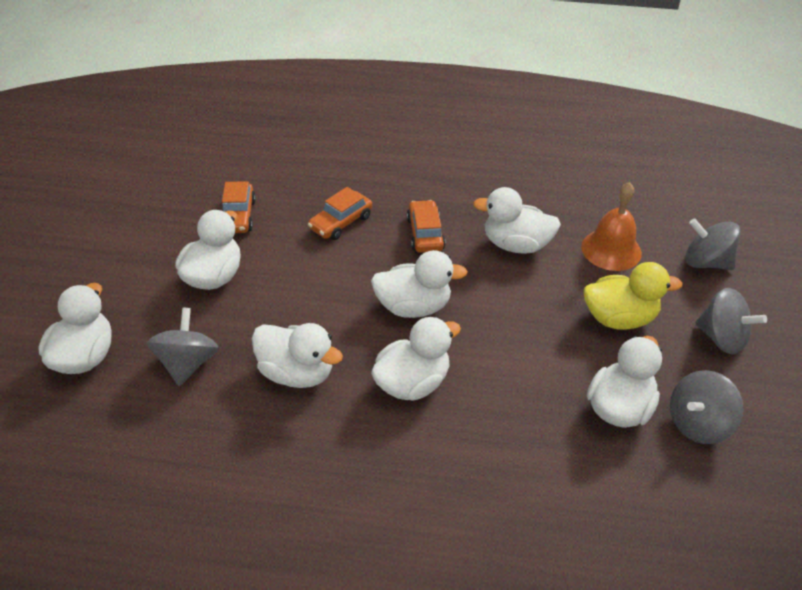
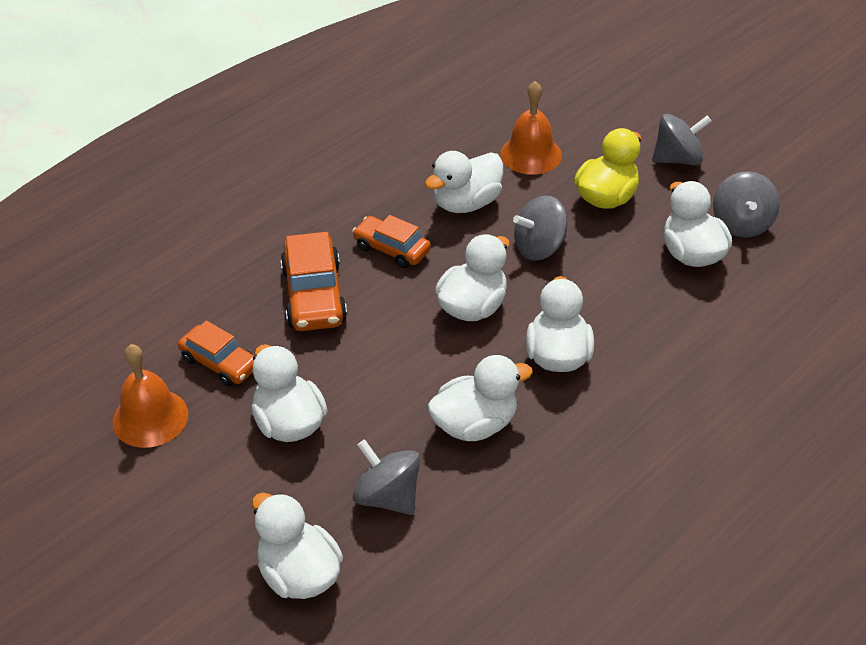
camera: 50 degrees left, 0 degrees up
(165, 214) = (150, 418): none -> orange bell
(341, 222) = (314, 295): orange car -> orange car, size x1.52
(706, 262) = (597, 115): grey spinning top -> grey spinning top (539, 247)

